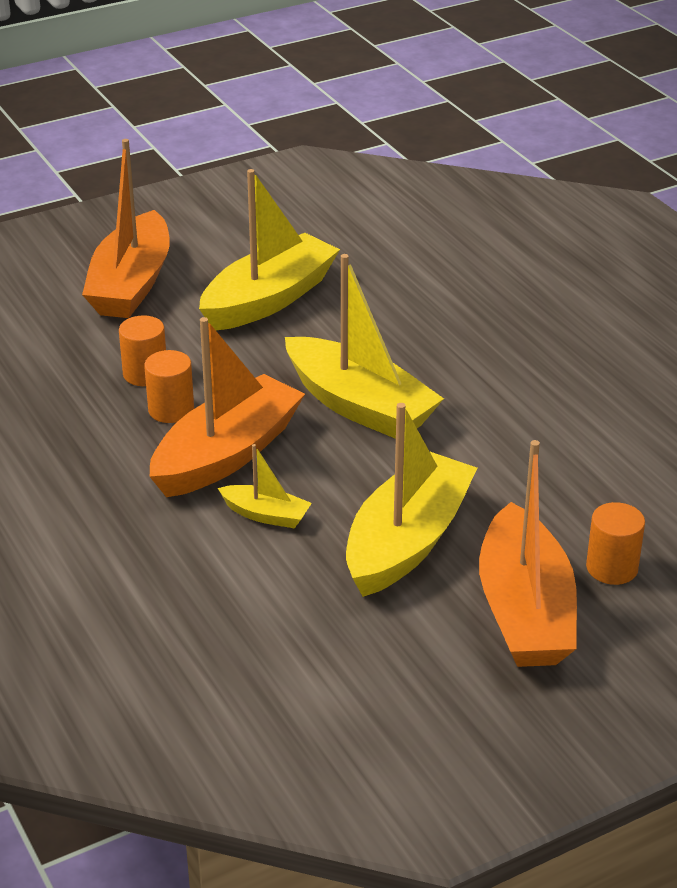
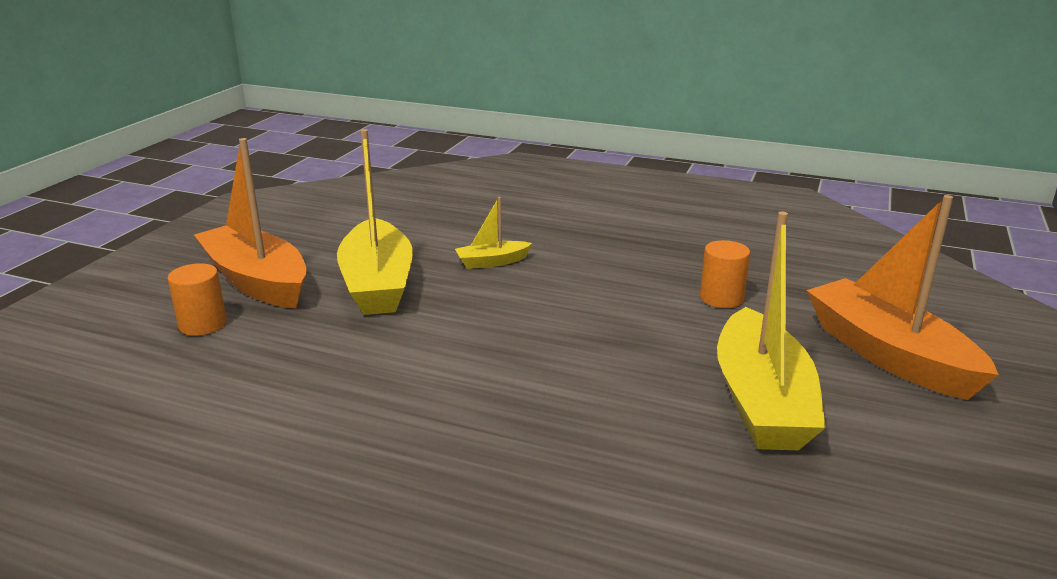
camera: 140 degrees right, 10 degrees down
(171, 410) = (657, 286): orange cylinder -> none
(227, 454) = (571, 279): orange boat -> none
(359, 406) = (528, 347): yellow boat -> none

